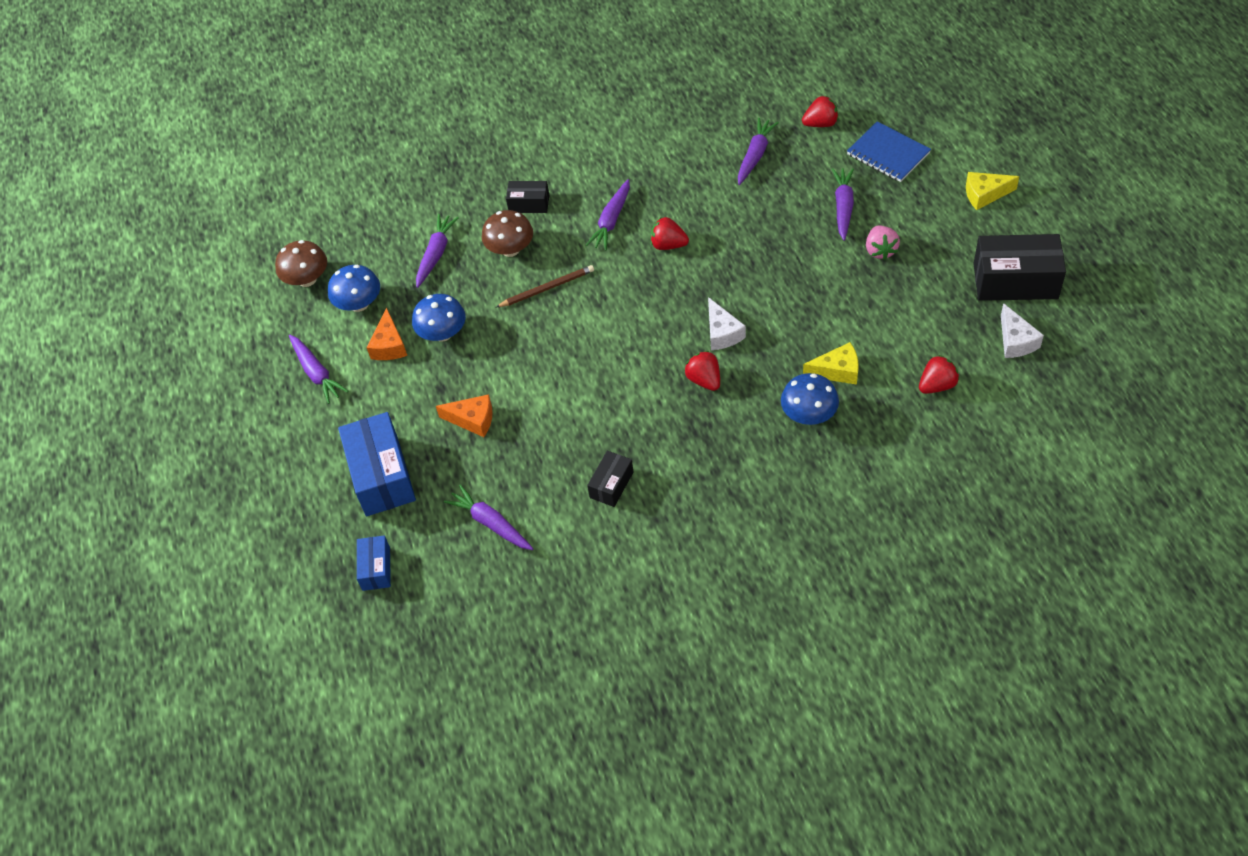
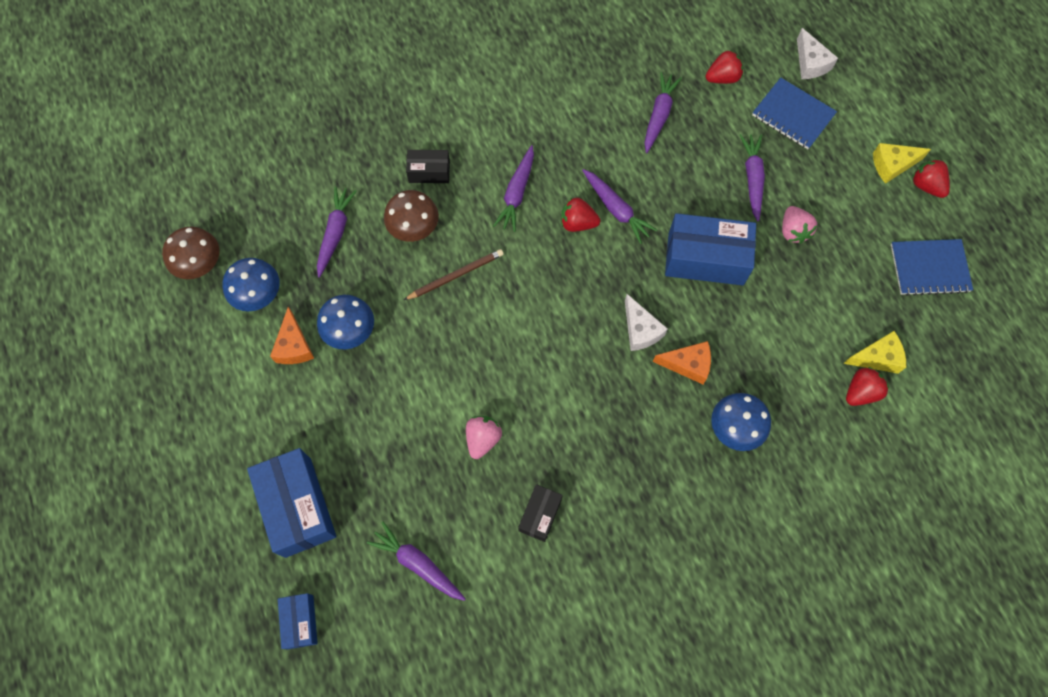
camera: 10 degrees left, 15 degrees up
(316, 373) = (218, 380): purple carrot -> purple carrot (616, 209)
(473, 420) = (389, 437): orange cheese -> orange cheese (688, 364)
(561, 422) = (482, 439): none -> pink strawberry
(704, 380) = (626, 387): red strawberry -> red strawberry (926, 186)
(791, 274) = (705, 258): none -> blue box
(837, 371) = (760, 375): yellow cheese -> yellow cheese (877, 357)
(1015, 281) = (929, 268): black box -> blue notebook
(1015, 341) = (934, 339): white cheese -> white cheese (810, 63)

